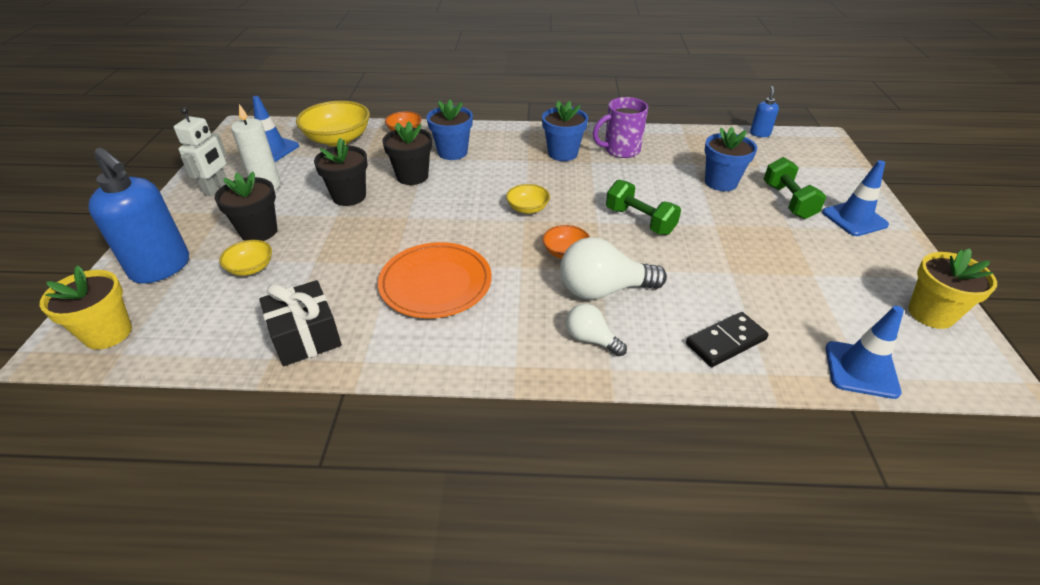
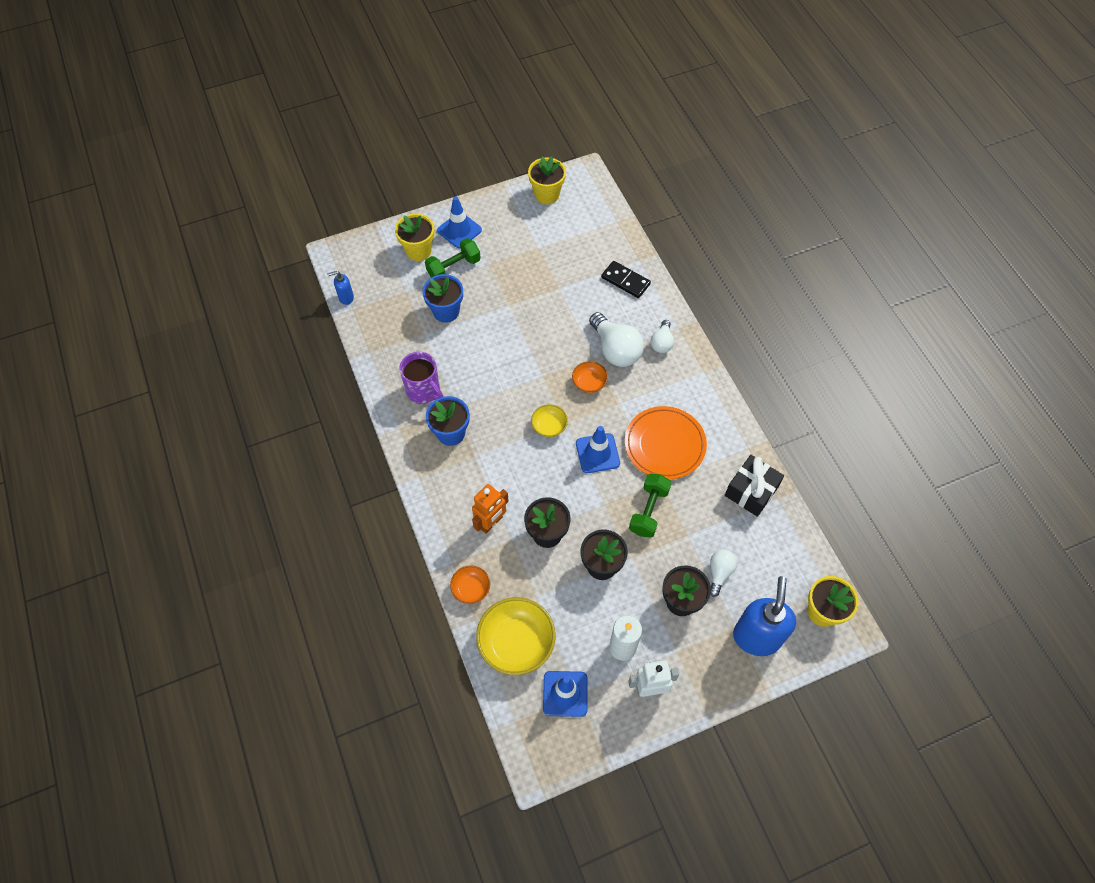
camera: 115 degrees left, 20 degrees up
(251, 268) = (719, 573): yellow bowl -> white light bulb
(452, 152) = (491, 523): blue flower pot -> orange robot
(640, 221) = (527, 350): green dumbbell -> green dumbbell (648, 511)
(821, 184) = (418, 251): none -> yellow flower pot
(861, 370) = (612, 223): blue traffic cone -> blue traffic cone (597, 453)

